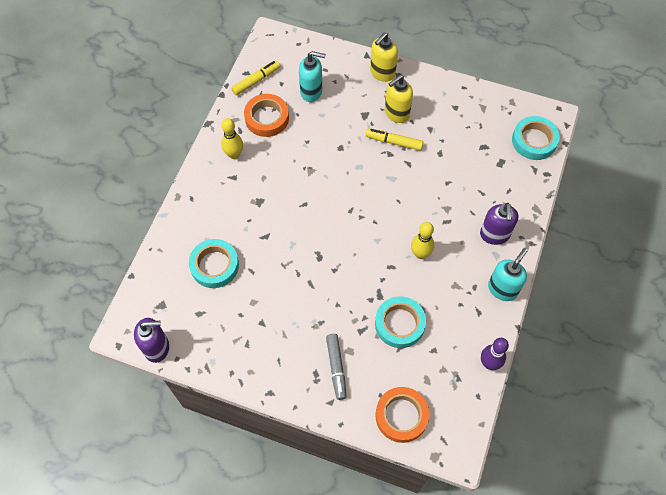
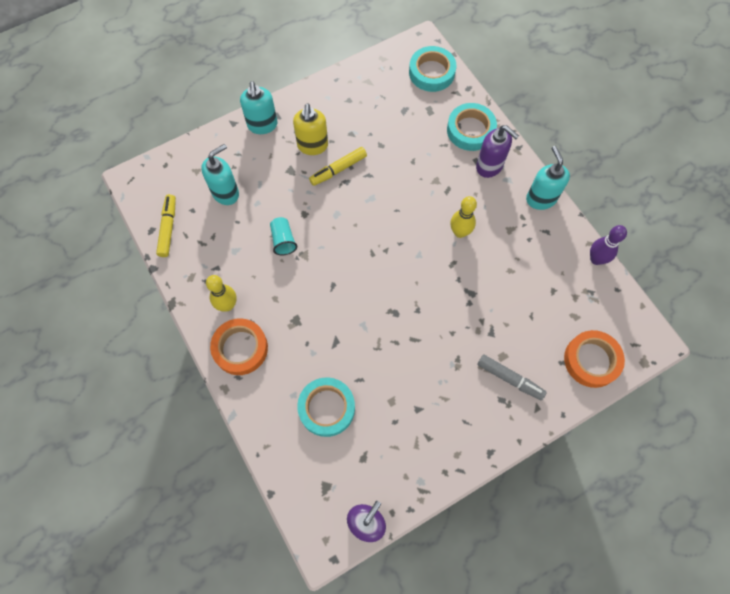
camera: 50 degrees left, 5 degrees up
(267, 118) = (216, 249): orange tape -> orange tape (240, 348)
(309, 150) = (283, 240): none -> turquoise cup
(382, 73) = (262, 125): yellow soap dispenser -> turquoise soap dispenser
(399, 324) = (510, 298): turquoise tape -> turquoise tape (470, 130)

